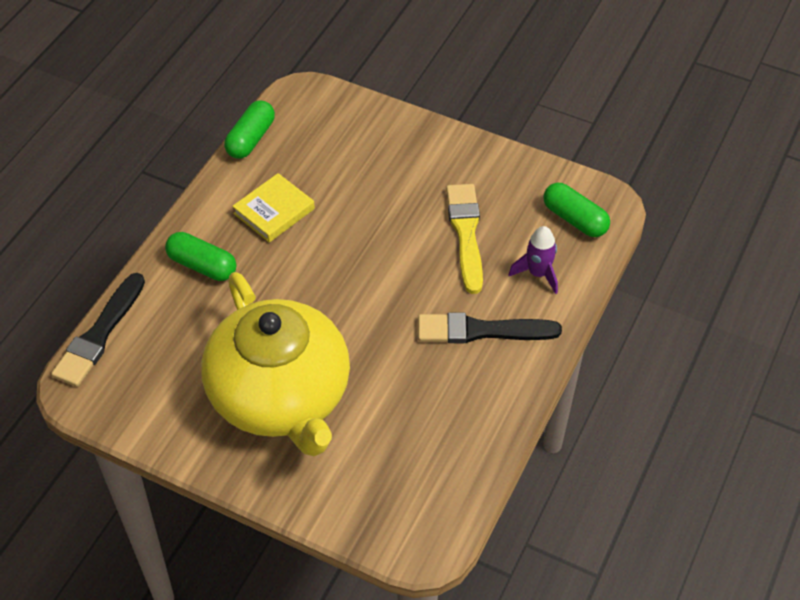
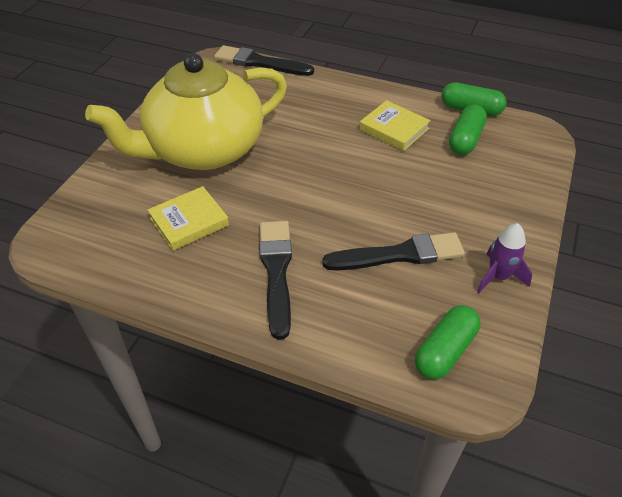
camera: 85 degrees right, 5 degrees down
(202, 265) = (328, 99): green capsule -> green capsule (465, 139)
(404, 407) = (189, 221): none -> yellow book
(466, 233) = (399, 254): yellow brush -> black brush
(538, 273) = (357, 317): purple rocket -> purple rocket (498, 277)

